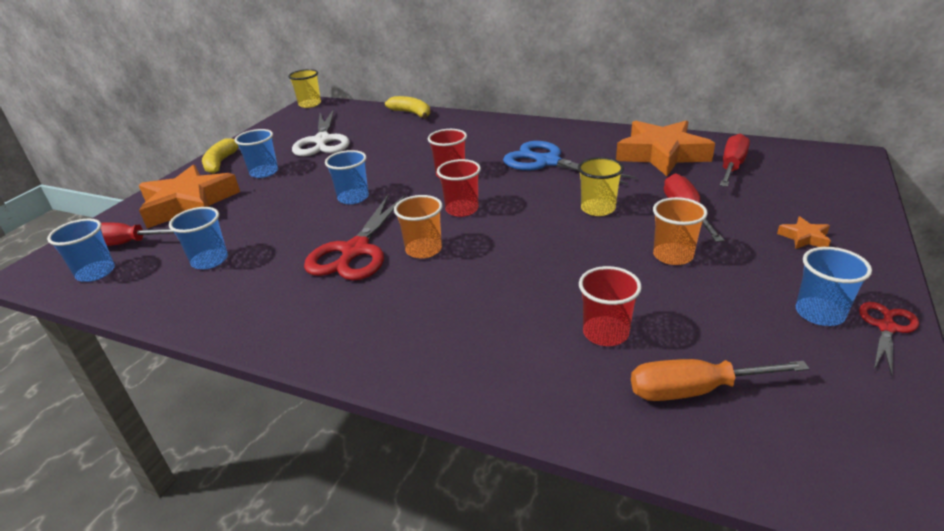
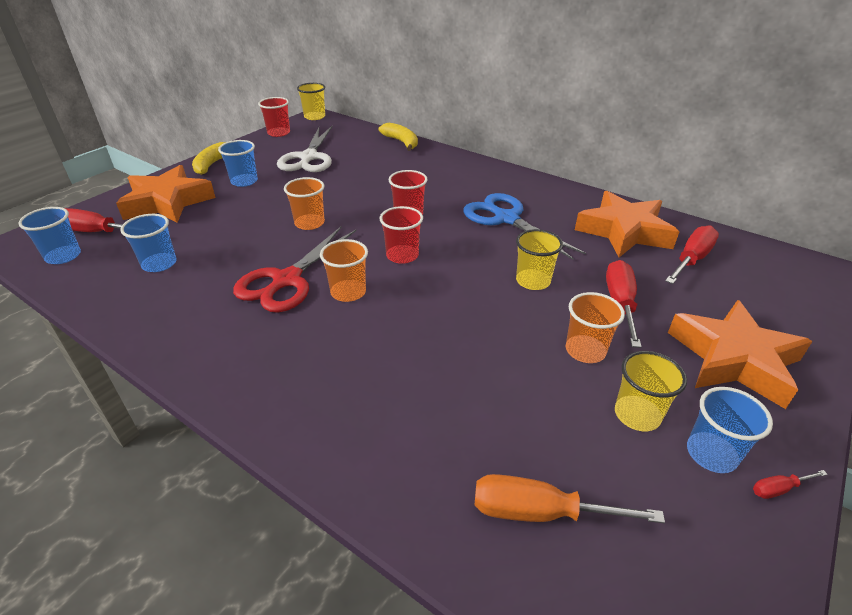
camera: 10 degrees right, 5 degrees up
(353, 198) = (309, 223): blue cup -> orange cup
(605, 333) = (479, 424): red cup -> red cup (278, 133)
(742, 296) = (637, 415): none -> yellow cup
(804, 237) = (734, 359): orange star -> orange star, size x2.45
(886, 327) = (778, 489): red scissors -> red screwdriver

